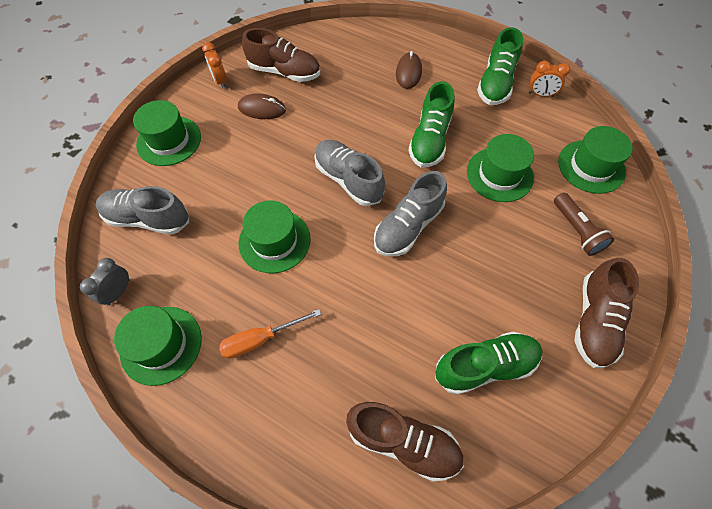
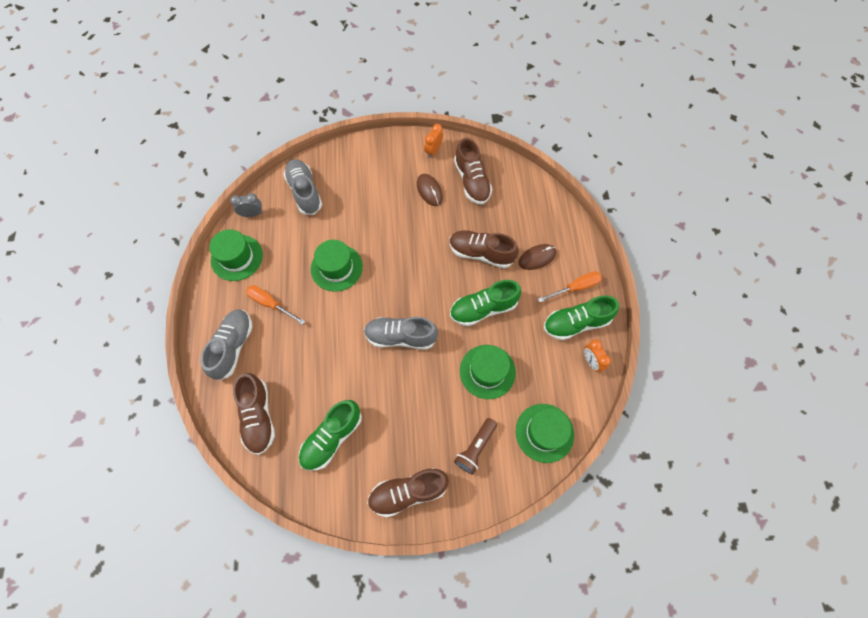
camera: 55 degrees right, 5 degrees up
(169, 140) = (365, 160): green hat -> none
(348, 180) = (411, 279): grey shoe -> grey shoe (233, 347)
(368, 109) = (481, 253): none -> brown shoe
(460, 64) = (575, 287): none -> orange screwdriver
(485, 366) = (332, 438): green shoe -> green shoe turned 90 degrees clockwise

